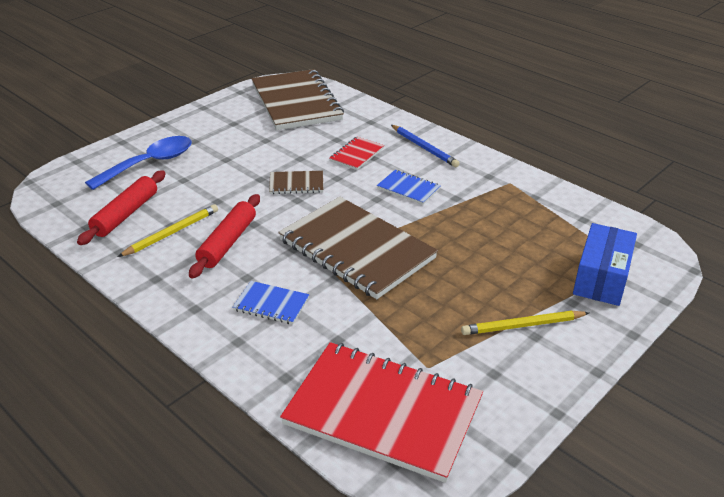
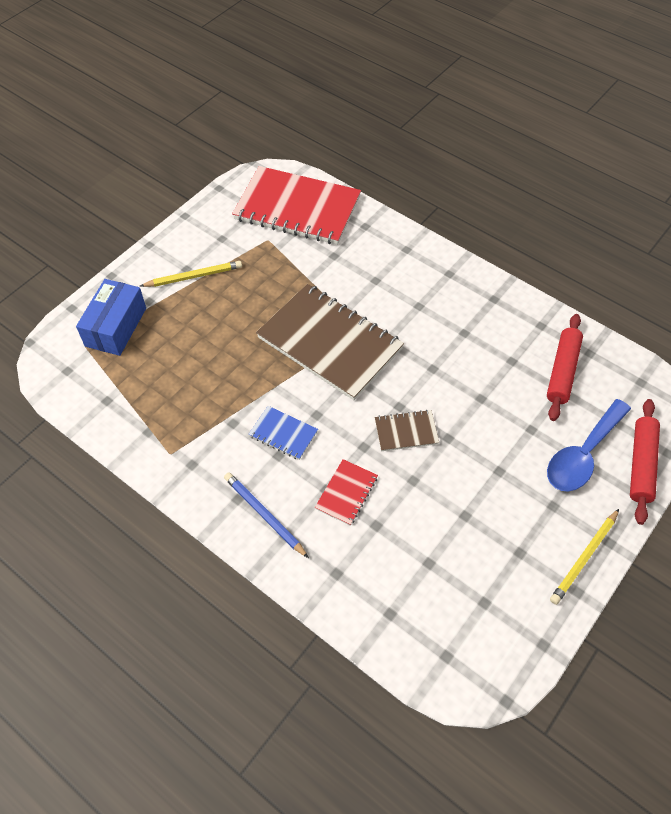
camera: 175 degrees right, 20 degrees up
(172, 233) = (505, 350): yellow pencil -> yellow pencil (584, 558)
(228, 242) = (449, 342): red rolling pin -> red rolling pin (641, 464)
(271, 304) = (391, 281): blue notebook -> none
(296, 102) = (450, 618): brown notebook -> none

